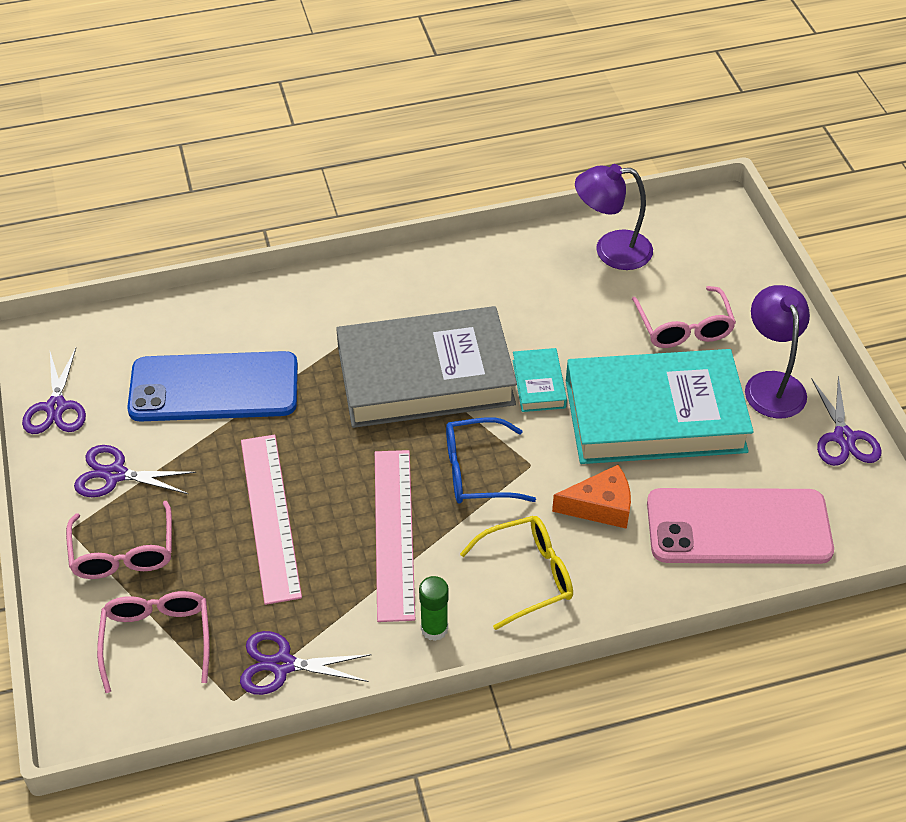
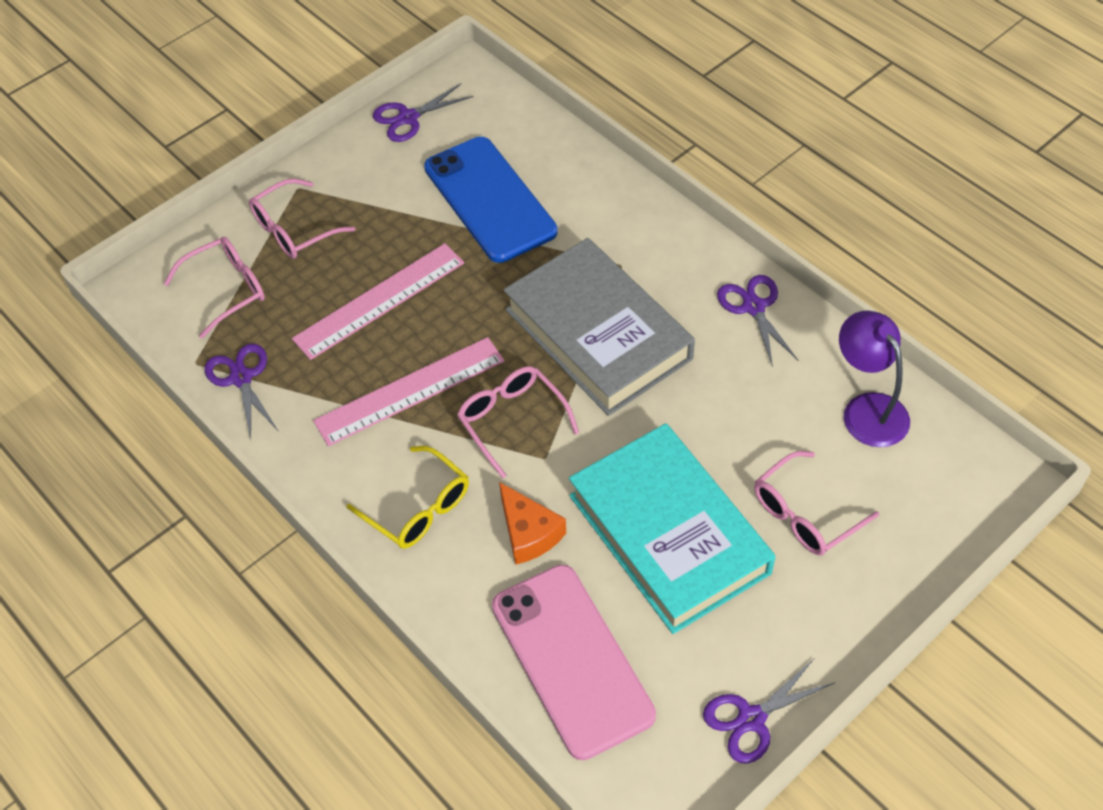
camera: 65 degrees right, 5 degrees up
(115, 474) = (365, 186): purple scissors -> purple scissors (753, 307)
(434, 629) = (327, 464): green glue stick -> none
(476, 472) = (511, 420): blue glasses -> pink glasses
(539, 384) = (646, 423): turquoise book -> none
(771, 384) = (781, 623): purple lamp -> none

